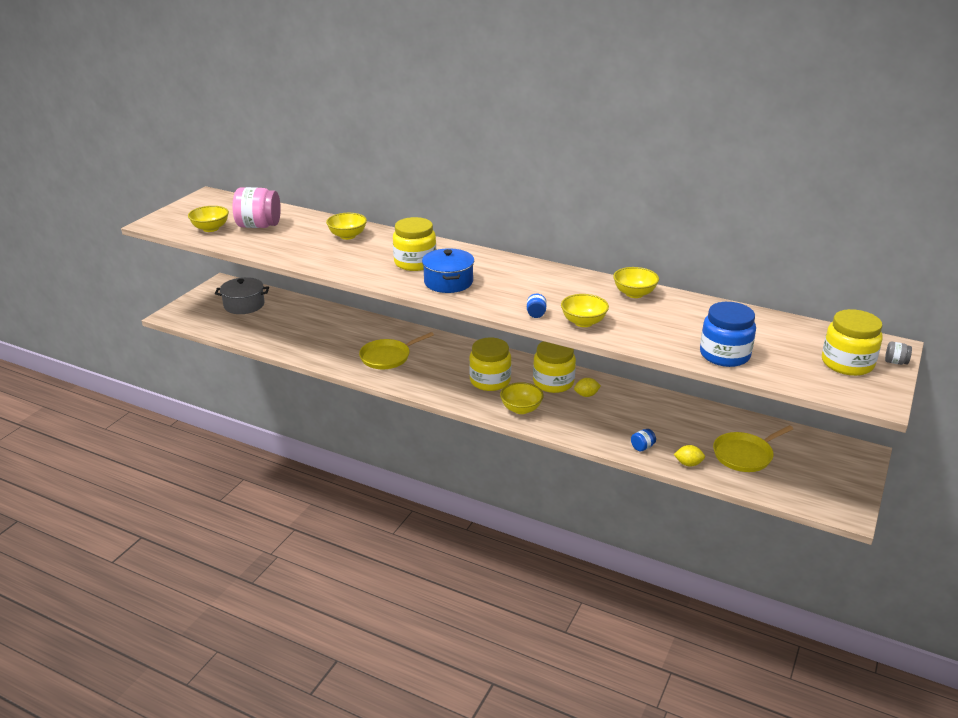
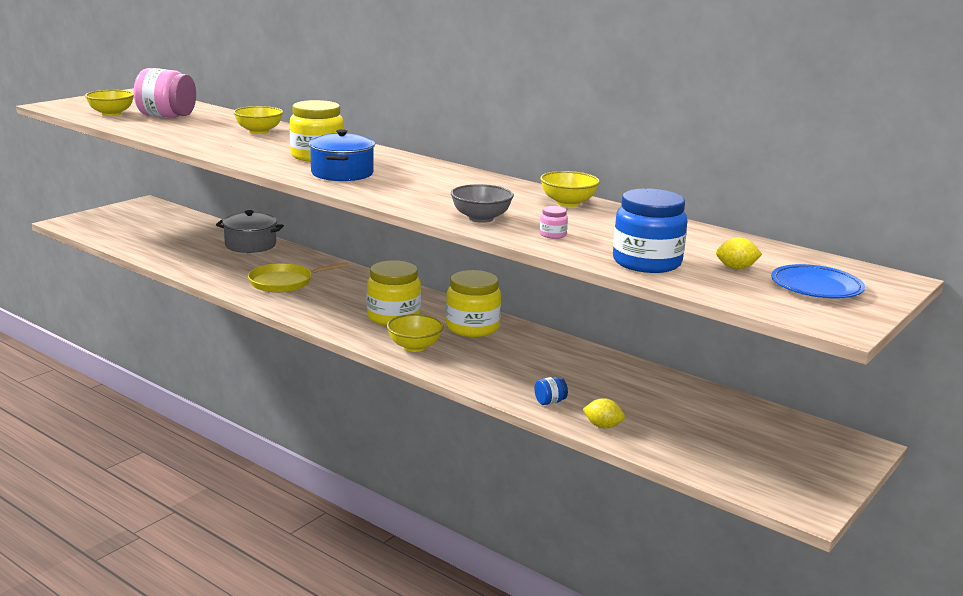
camera: 10 degrees right, 10 degrees down
(244, 305) = (154, 222): grey pot -> grey pot (250, 245)
(536, 314) = (426, 206): blue jar -> none
(583, 322) = (481, 218): yellow bowl -> grey bowl
(586, 395) = (507, 343): yellow lemon -> yellow lemon (736, 268)
(644, 333) = (553, 235): none -> pink jar
(745, 455) = (687, 427): yellow pan -> none
(847, 363) = (816, 287): yellow jar -> blue plate
(895, 362) = (889, 293): grey jar -> none

